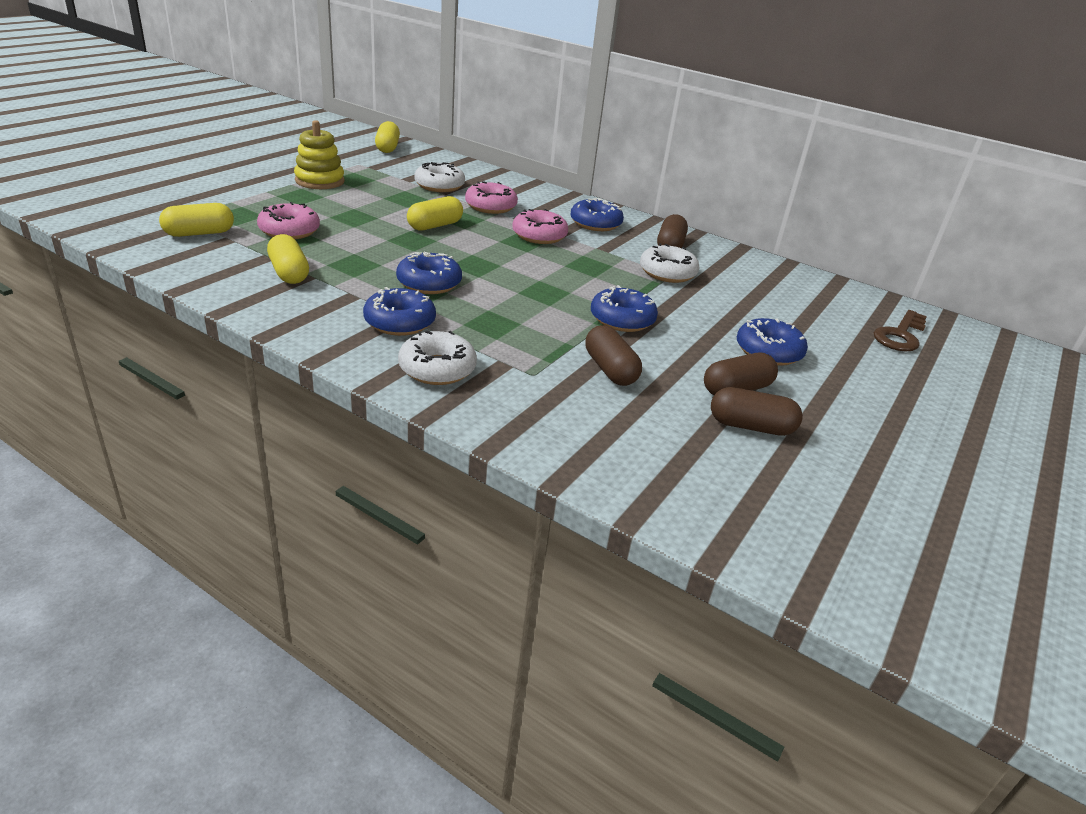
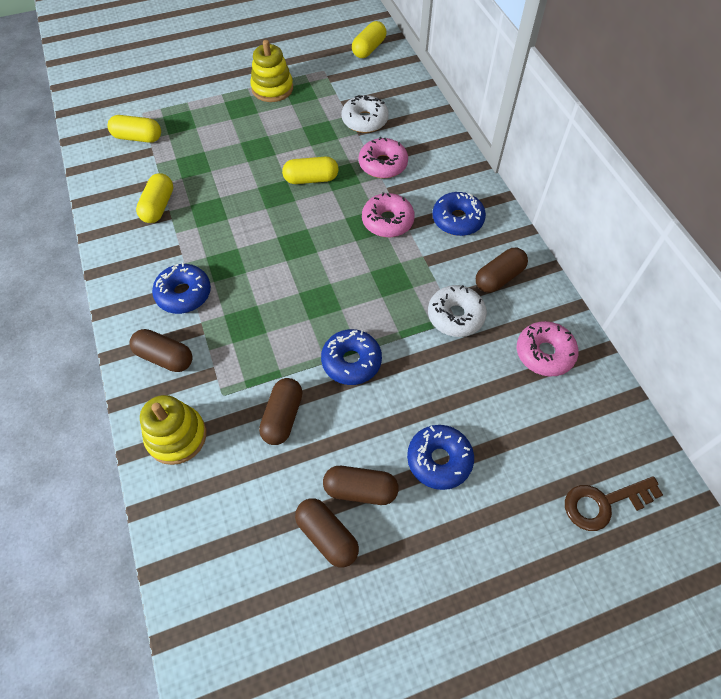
camera: 40 degrees right, 25 degrees up
(289, 231) = (198, 153): pink donut -> pink donut (544, 353)
(429, 283) = (242, 254): blue donut -> none
(437, 369) = (165, 357): white donut -> brown capsule
(525, 417) = (176, 436): none -> yellow stacking toy

